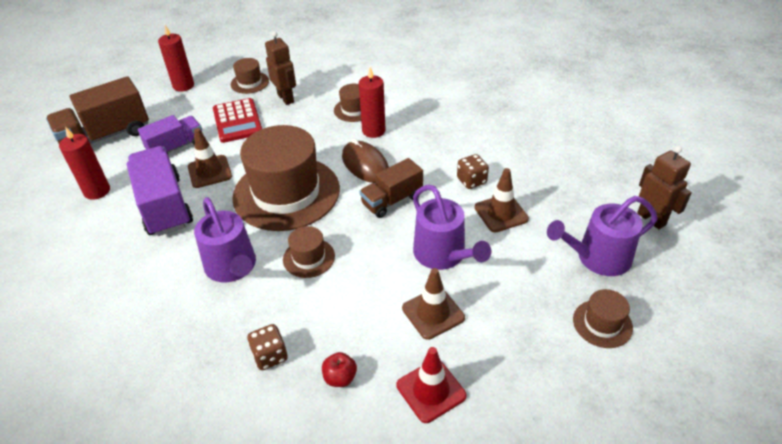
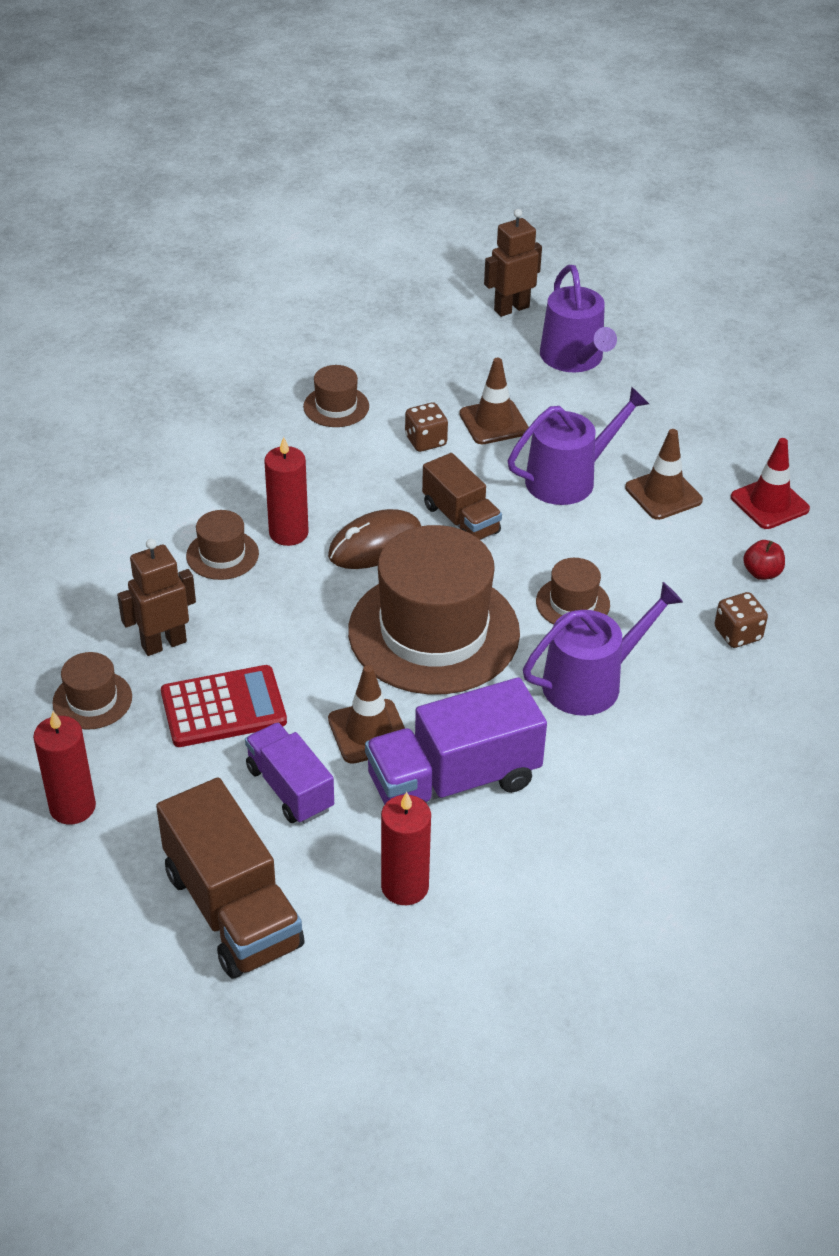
camera: 90 degrees left, 0 degrees up
(602, 323) = (671, 373): brown hat -> brown hat (336, 406)

